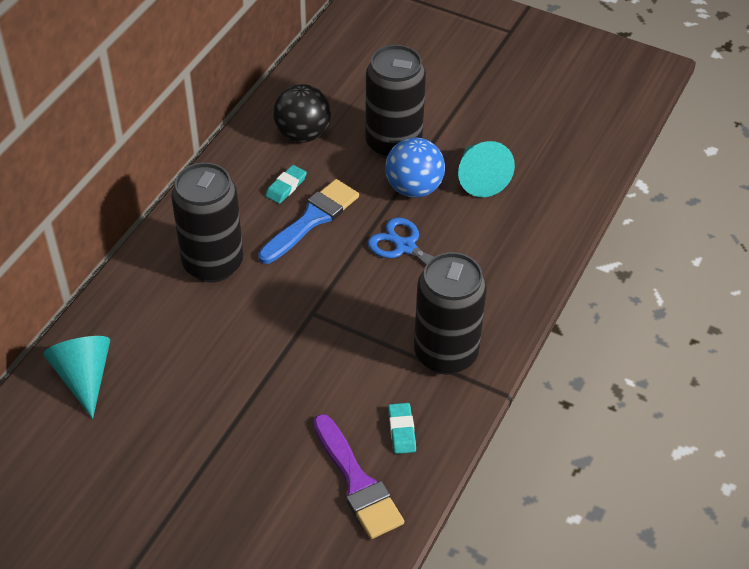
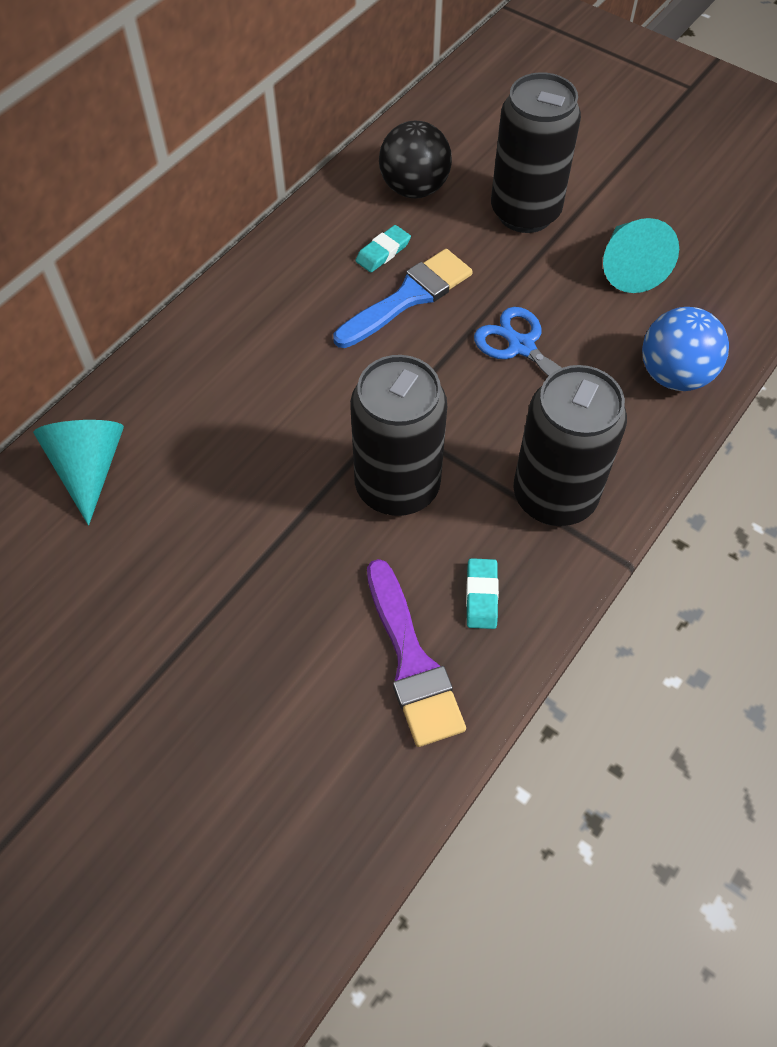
camera: 10 degrees right, 10 degrees up
(213, 264) = (276, 340): black can -> black can (397, 487)
(414, 188) = (543, 271): blue ball -> blue ball (674, 375)

